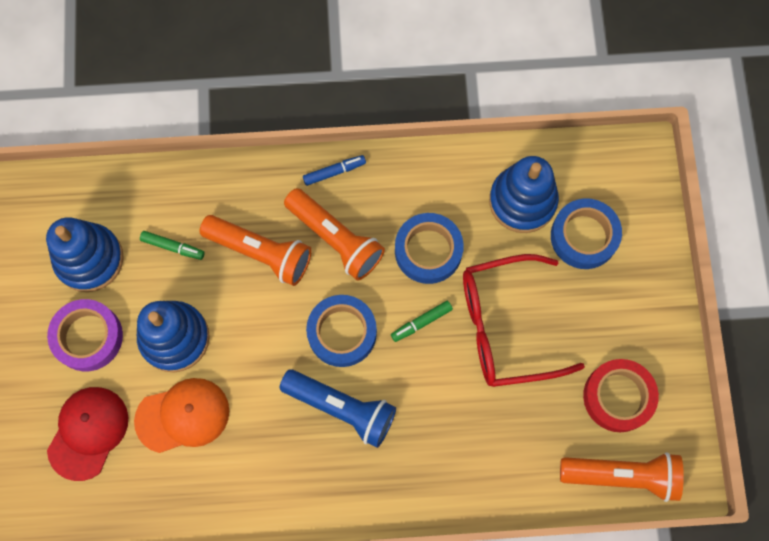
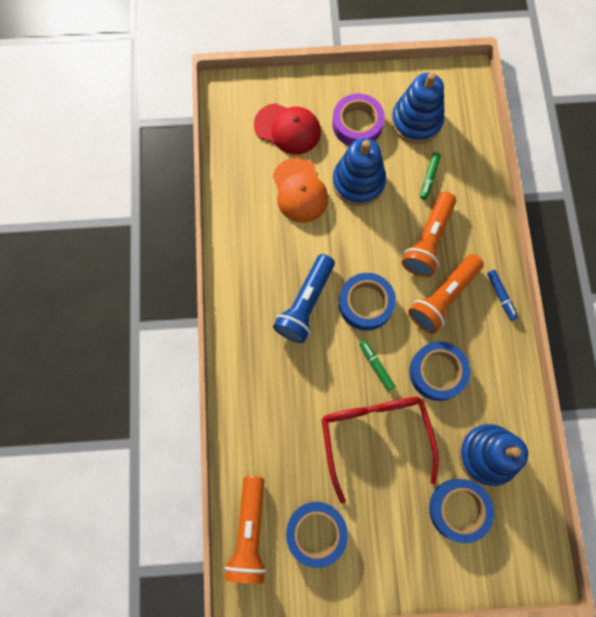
camera: 90 degrees right, 0 degrees up
(618, 397) = (316, 533): red tape -> blue tape

